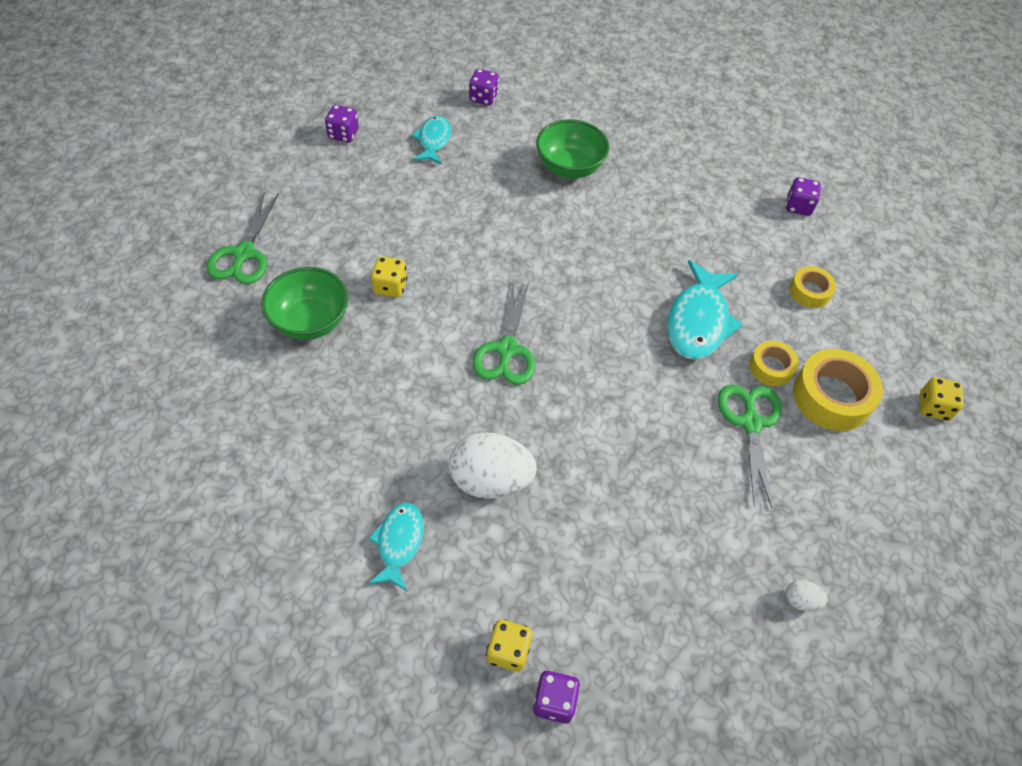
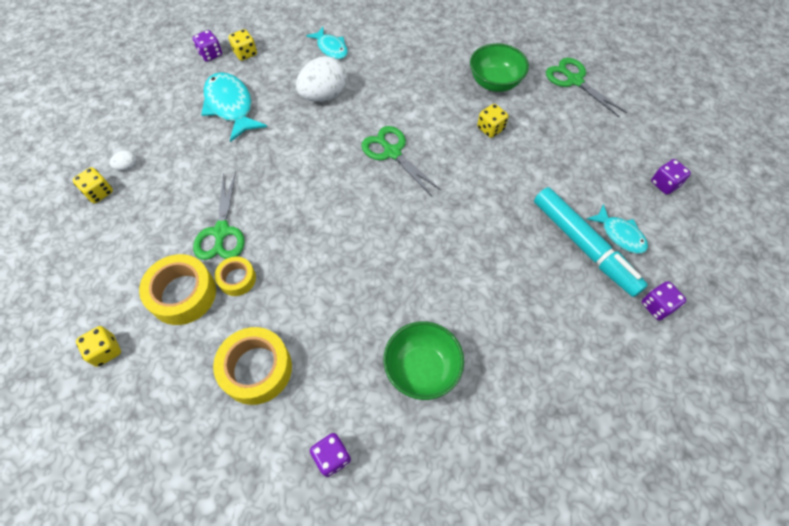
camera: 135 degrees right, 5 degrees up
(469, 157) = (584, 246): none -> turquoise marker
(569, 167) = (521, 306): green bowl -> green bowl (422, 368)
(698, 321) = (310, 268): turquoise fish -> turquoise fish (231, 106)
(751, 423) = (221, 232): green scissors -> green scissors turned 45 degrees clockwise
(809, 292) = (256, 369): yellow tape -> yellow tape, size x1.74
(856, 593) = (99, 192): none -> yellow dice

